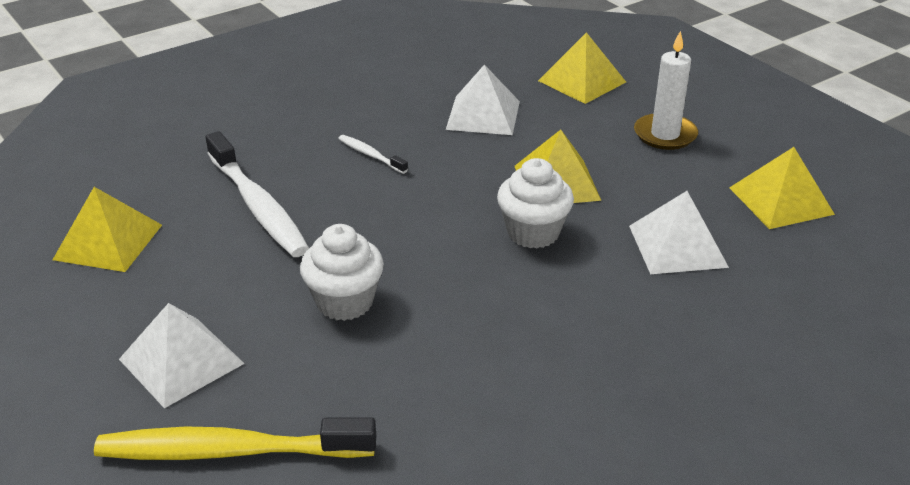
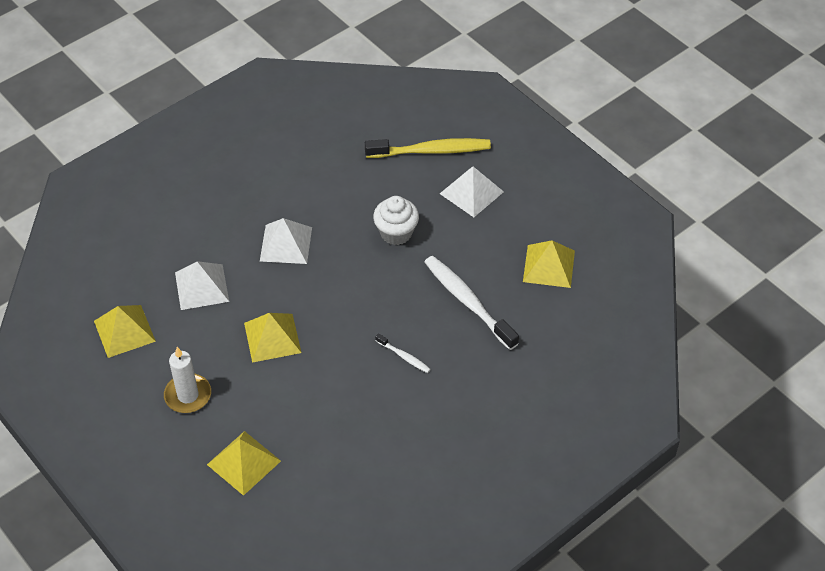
camera: 175 degrees right, 15 degrees up
(483, 115) = (325, 410): white pyramid -> white pyramid (286, 244)
(533, 232) = (290, 291): white cupcake -> none

